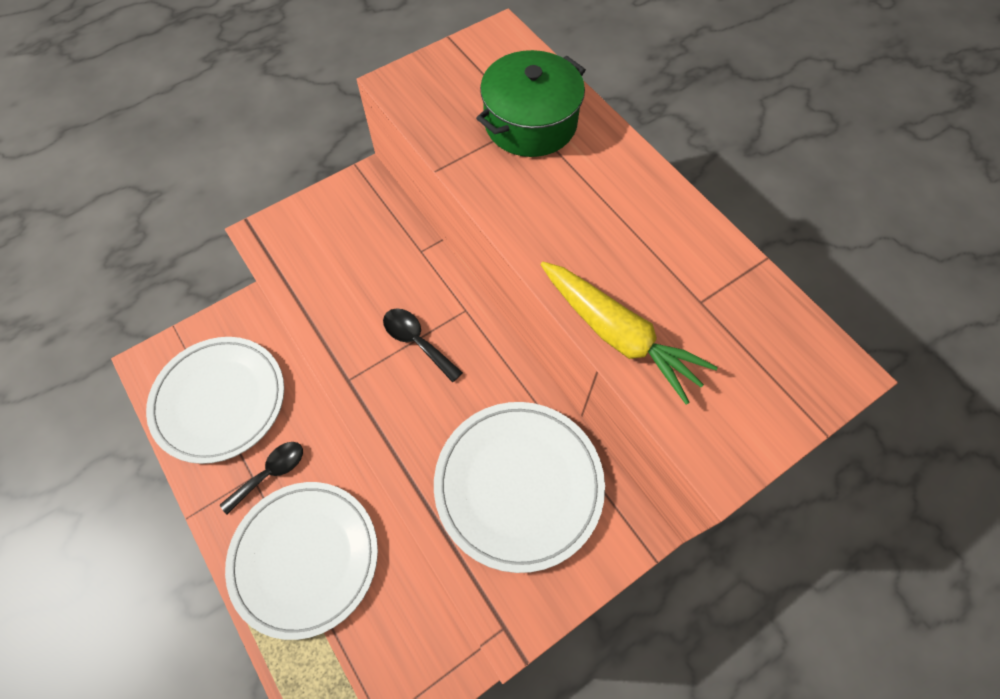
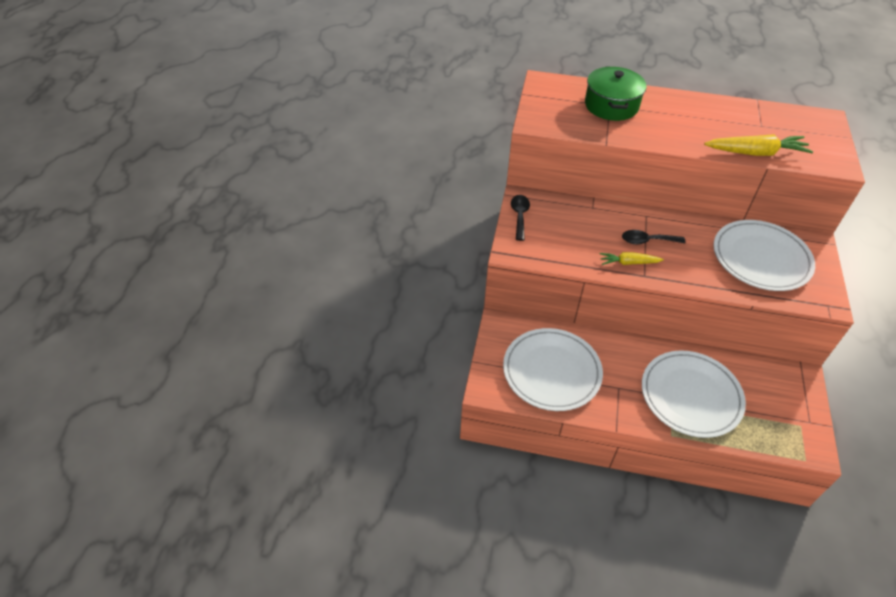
camera: 45 degrees left, 15 degrees down
(270, 473) = (624, 378): black spoon -> black spoon (519, 216)
(355, 349) = (628, 263): none -> yellow carrot

